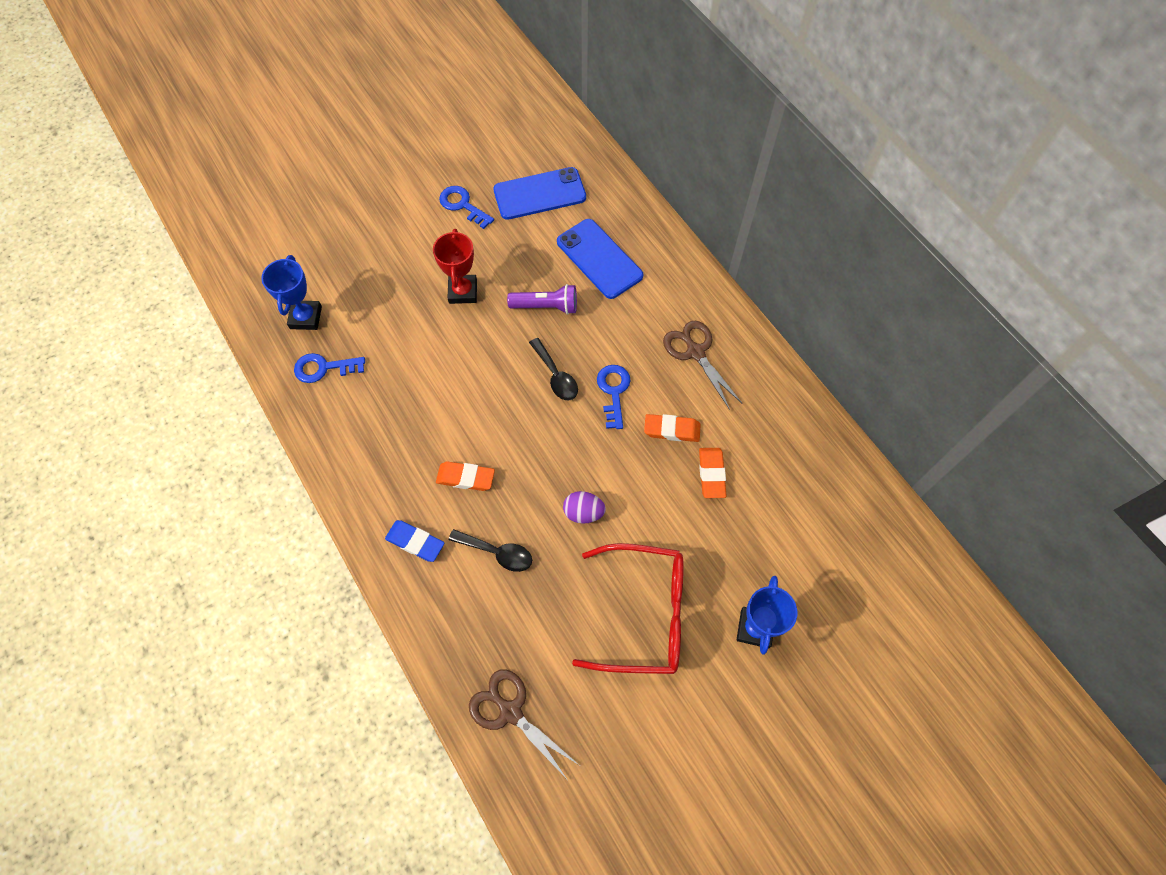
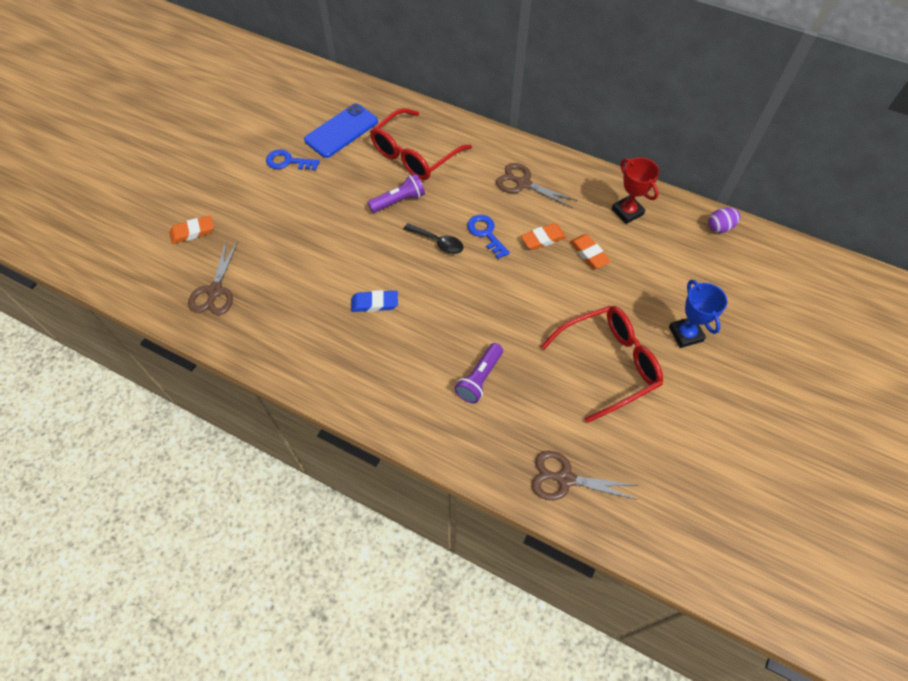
camera: 30 degrees left, 5 degrees down
(306, 317) = (215, 291): blue trophy -> brown scissors
(323, 368) = (255, 319): blue key -> none
(415, 542) = (414, 403): blue eraser -> blue eraser (374, 303)
(463, 292) = (329, 218): red trophy -> red trophy (627, 212)
(466, 478) = (420, 340): orange eraser -> orange eraser (193, 232)
(497, 553) = (479, 378): black spoon -> purple flashlight
(583, 512) = (521, 321): purple egg -> purple egg (720, 227)
(599, 259) = (415, 154): blue phone -> red glasses

